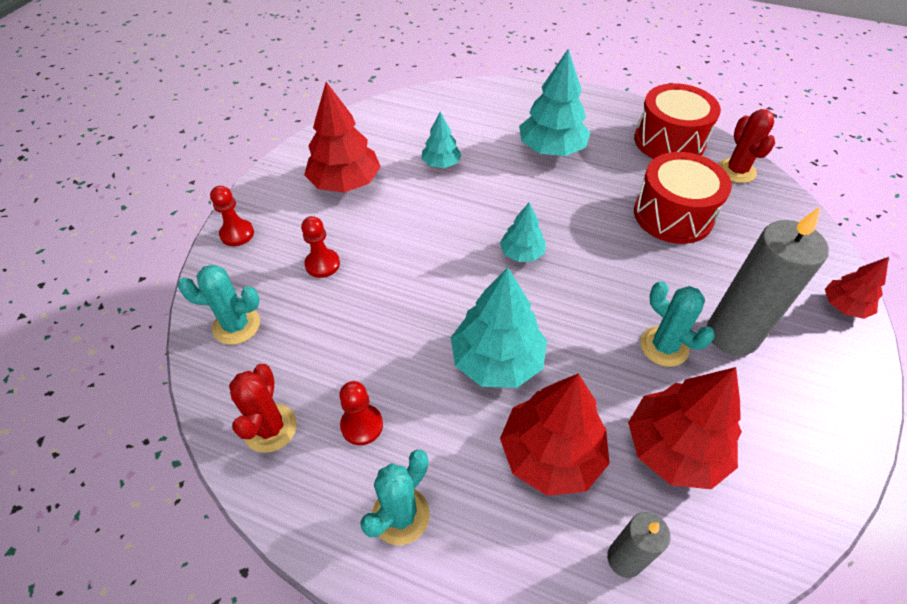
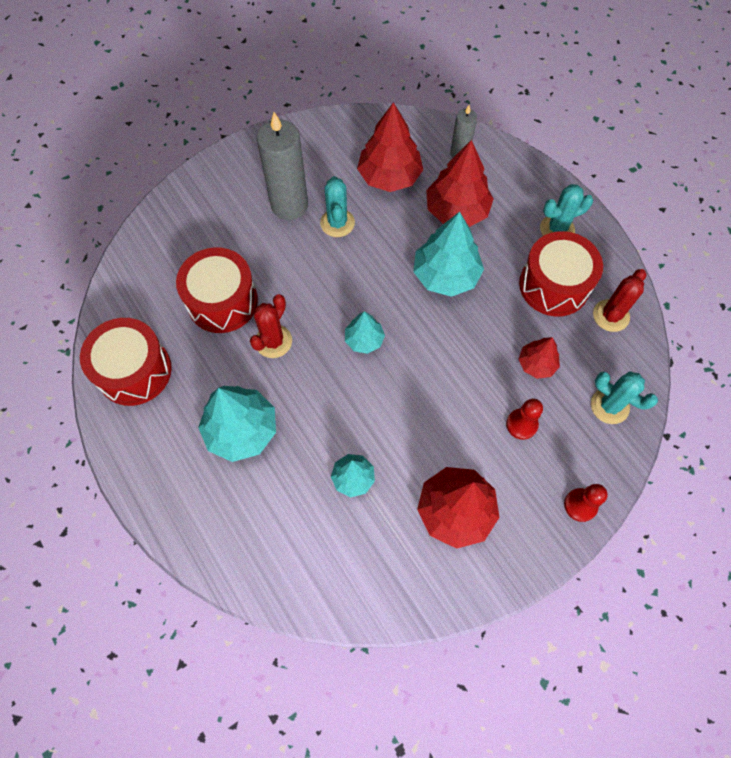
camera: 145 degrees left, 15 degrees up
(362, 425) = (554, 285): red pawn -> red drum
(736, 171) = (124, 307): red cactus -> red cactus (273, 341)
(844, 306) = (202, 180): red tree -> red tree (536, 364)

